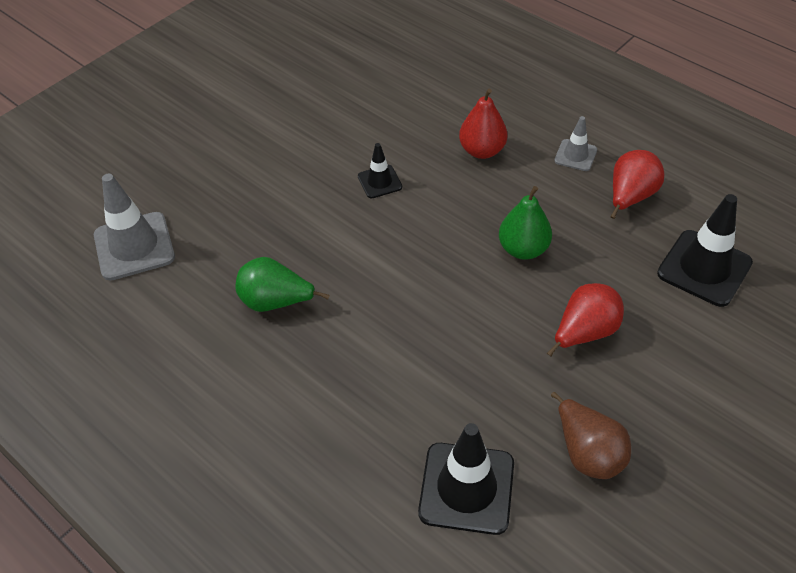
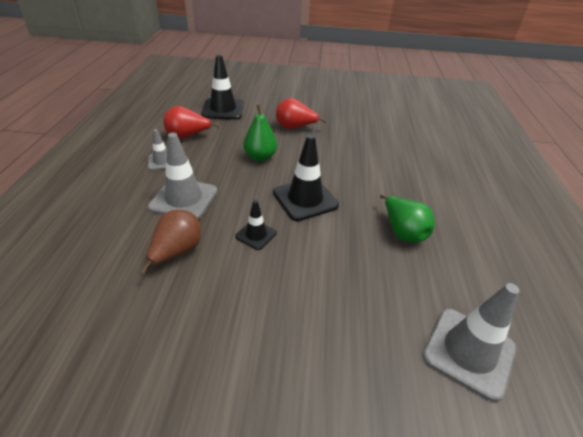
camera: 130 degrees left, 10 degrees down
(466, 488) = (403, 133): black traffic cone -> black traffic cone (305, 199)
(482, 151) = (184, 199): red pear -> grey traffic cone
(588, 453) = (351, 114): brown pear -> brown pear (177, 252)

